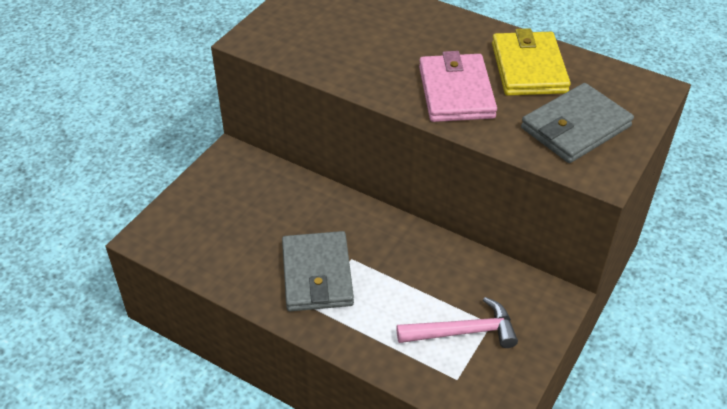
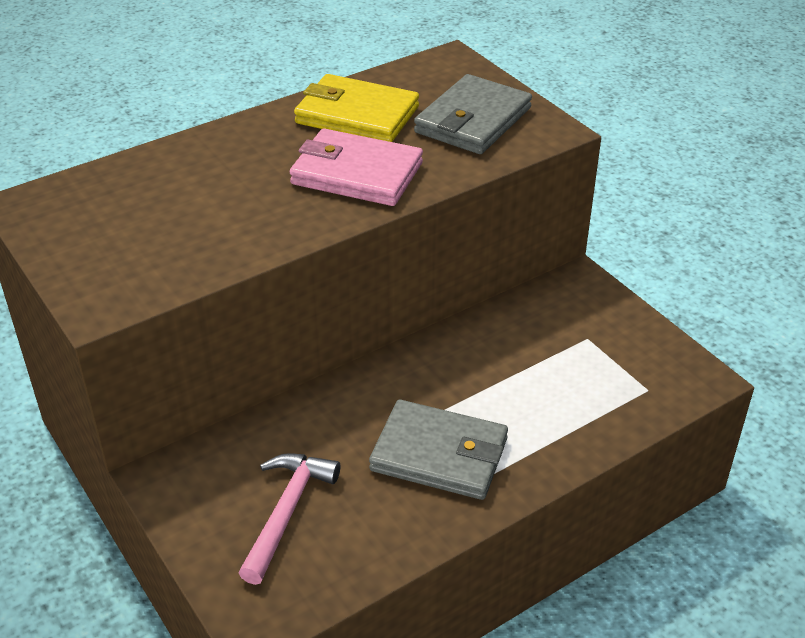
camera: 65 degrees left, 5 degrees down
(463, 332) = (588, 362): pink hammer -> pink hammer (287, 511)
(575, 127) = (473, 120): grey wallet -> grey wallet turned 45 degrees clockwise

